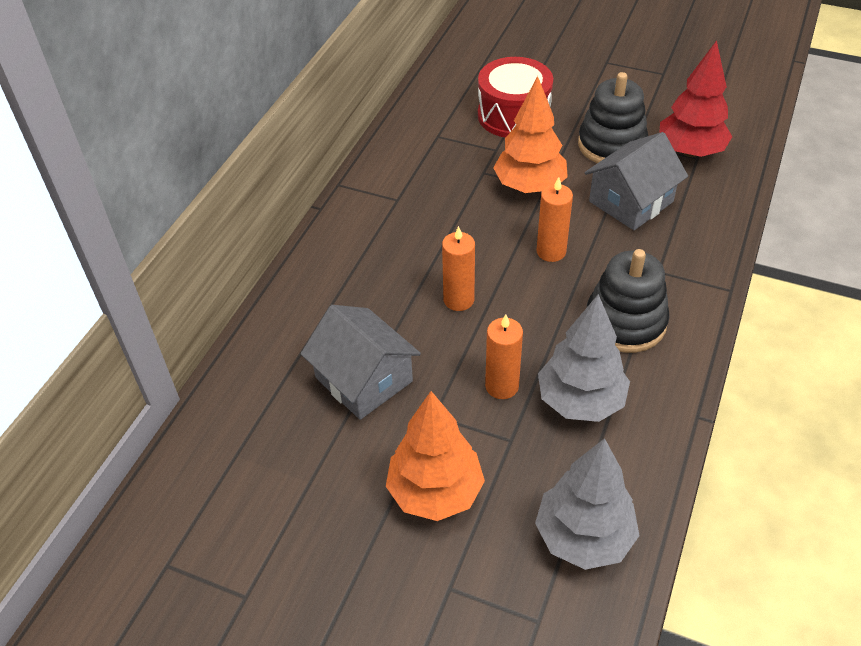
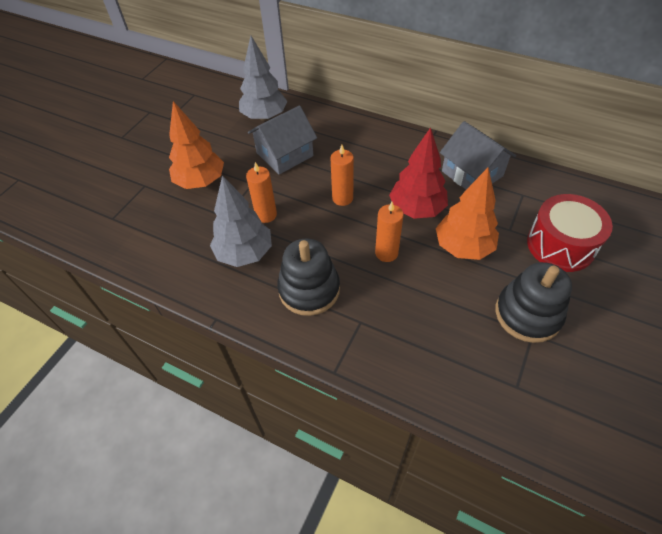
camera: 95 degrees right, 5 degrees up
(583, 537) = (150, 243): grey tree -> grey tree (264, 117)
(631, 201) = (447, 316): grey house -> grey house (472, 173)
(690, 151) = (526, 382): red tree -> red tree (416, 209)

